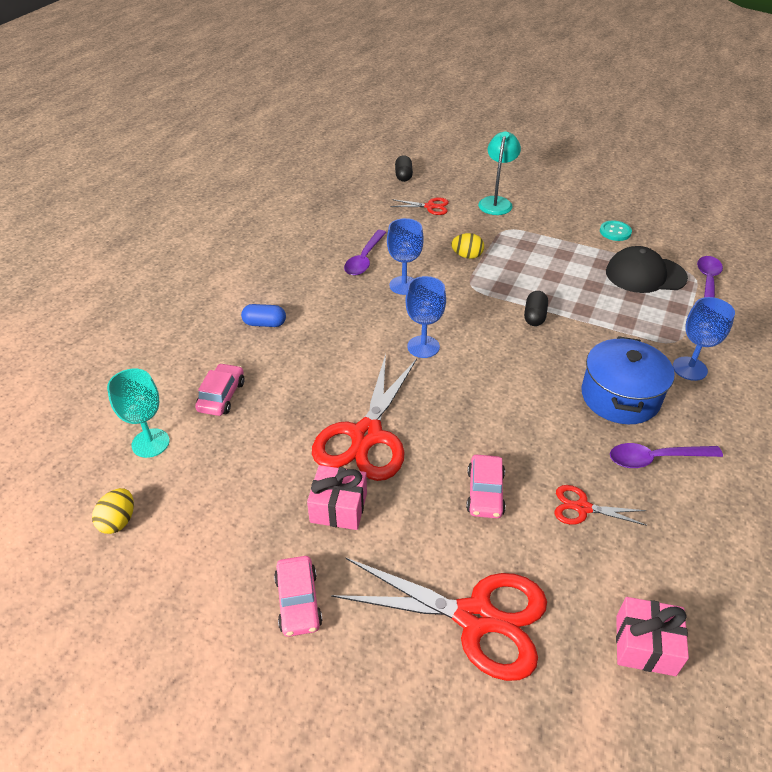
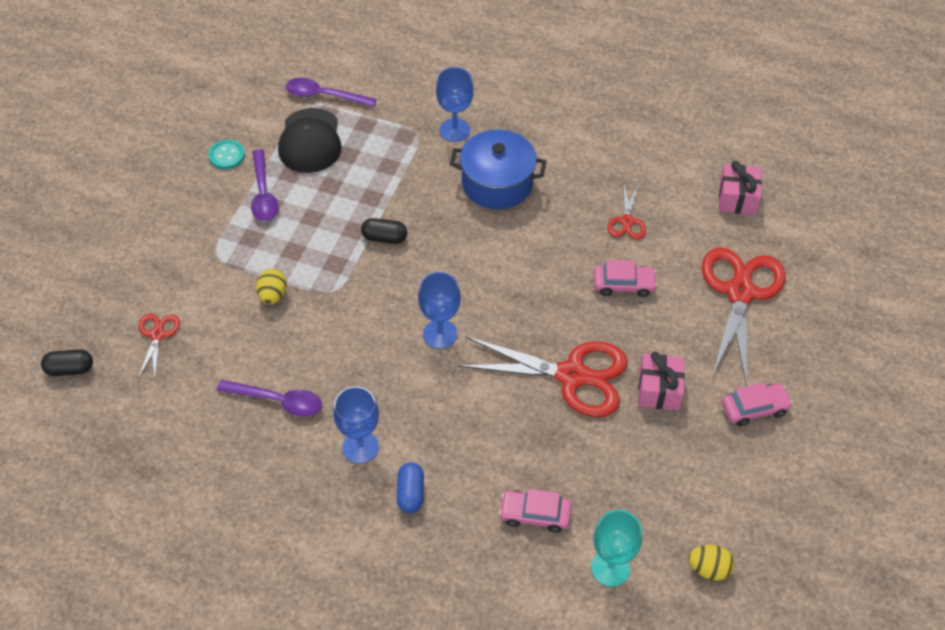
camera: 95 degrees left, 10 degrees up
(404, 285) = (332, 356): blue goblet -> blue goblet (360, 447)
(496, 202) = (151, 263): turquoise lamp -> none
(655, 459) = (567, 169): purple spoon -> purple spoon (263, 194)

